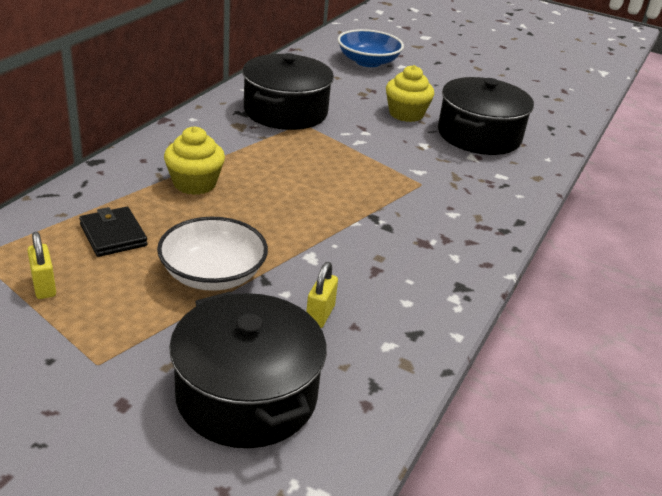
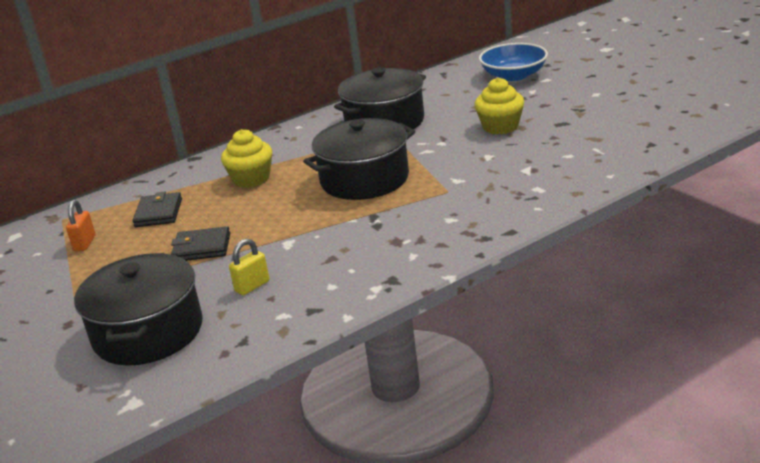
camera: 35 degrees right, 5 degrees down
(44, 286) = (85, 243): yellow padlock -> orange padlock
(213, 274) = (202, 248): white bowl -> black wallet
(479, 135) = (556, 149): black pot -> black pot (364, 179)

